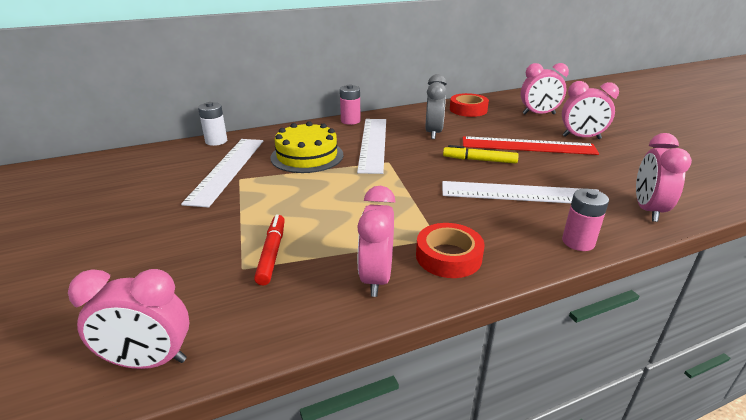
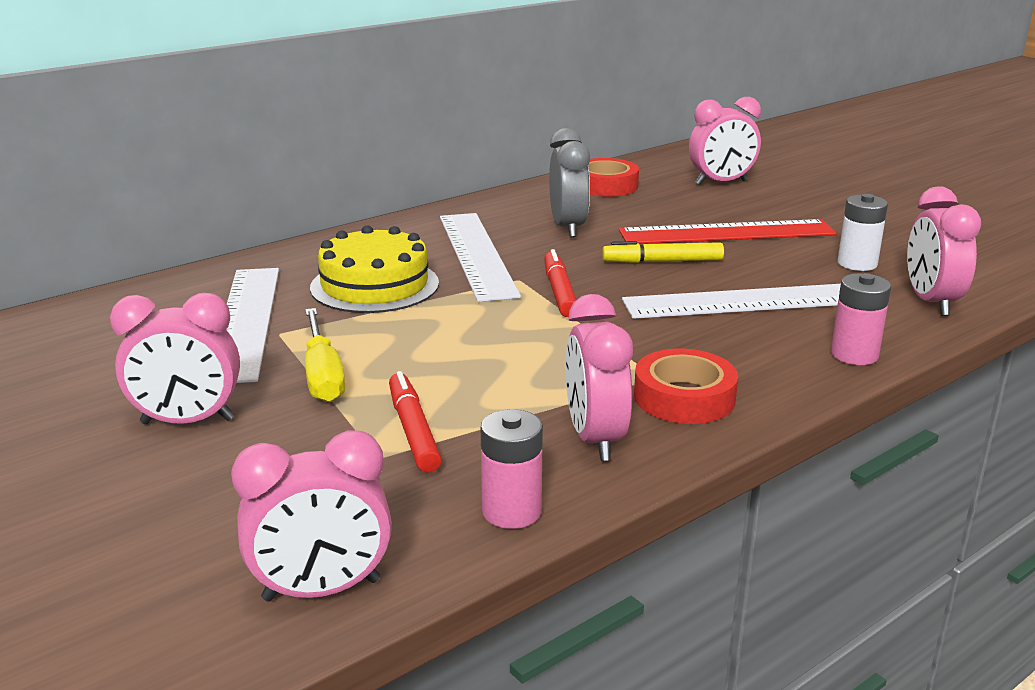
camera: 15 degrees left, 5 degrees down
(216, 141) = (190, 279): white battery -> white battery (857, 264)
(245, 208) = (323, 375): none -> yellow screwdriver
(350, 121) = (414, 222): pink battery -> pink battery (511, 511)
(407, 172) = (559, 292): none -> red marker
(581, 137) = (801, 212): pink clock -> pink clock (187, 421)

